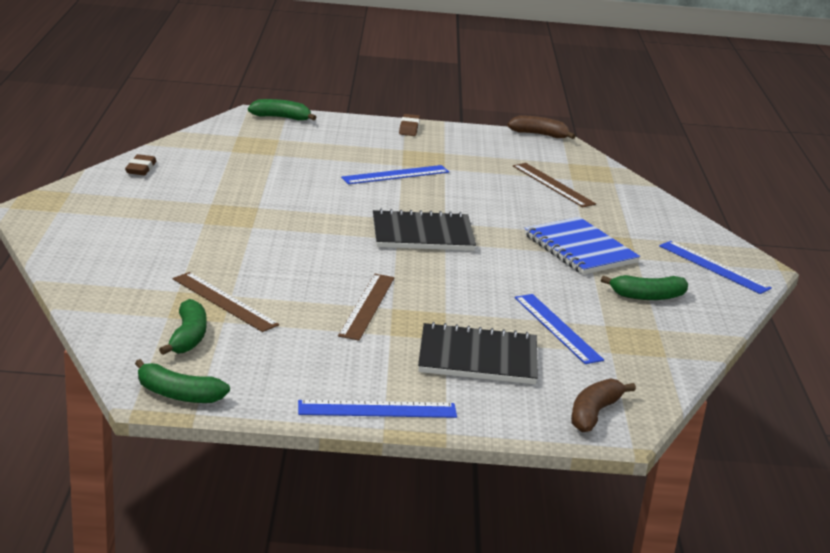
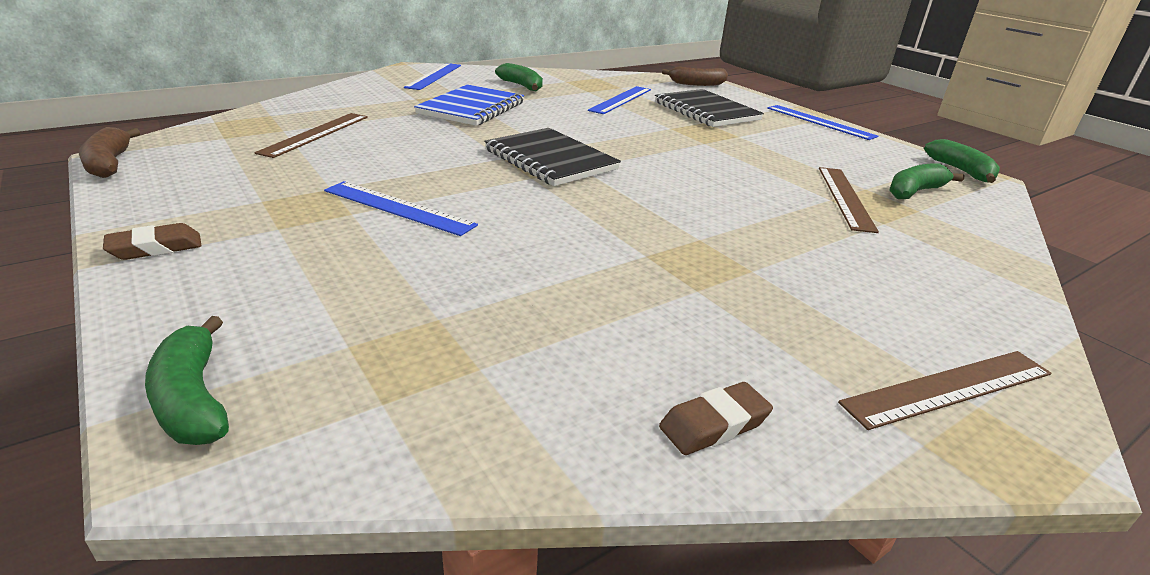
camera: 125 degrees left, 5 degrees up
(367, 306) = (721, 150): brown ruler -> brown ruler (948, 388)

